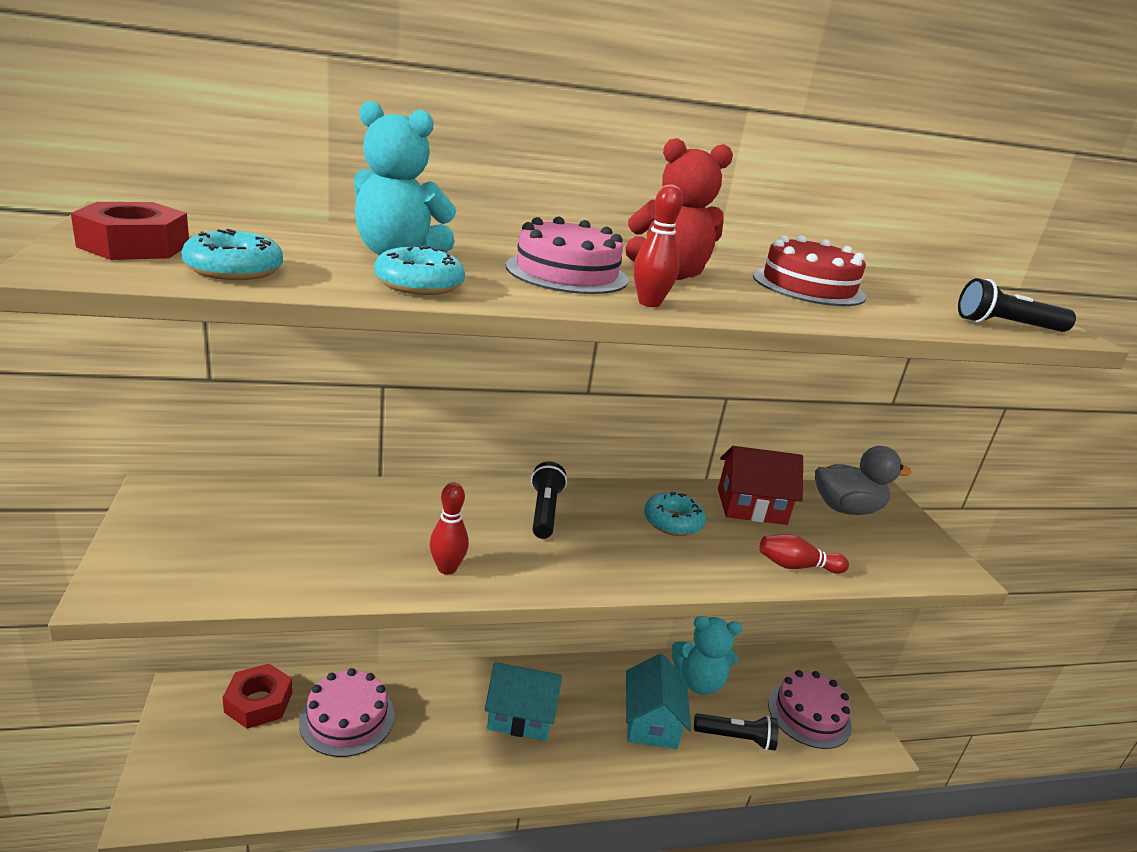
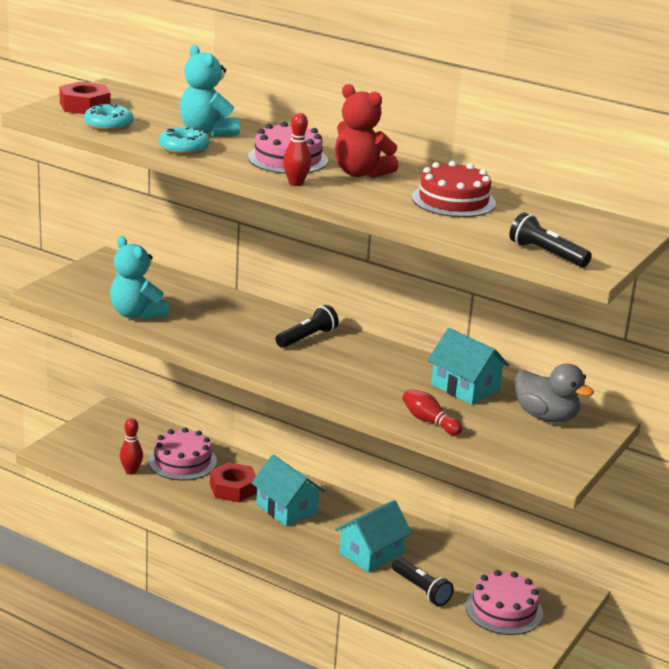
camera: 45 degrees right, 0 degrees up
(258, 702) = (143, 433): red nut -> red nut (233, 488)
(447, 568) = (205, 339): red bowling pin -> red bowling pin (131, 471)
(672, 522) = (385, 372): turquoise donut -> none
(698, 682) = (442, 554): turquoise teddy bear -> turquoise teddy bear (136, 314)
(751, 506) = (465, 387): red house -> turquoise house

